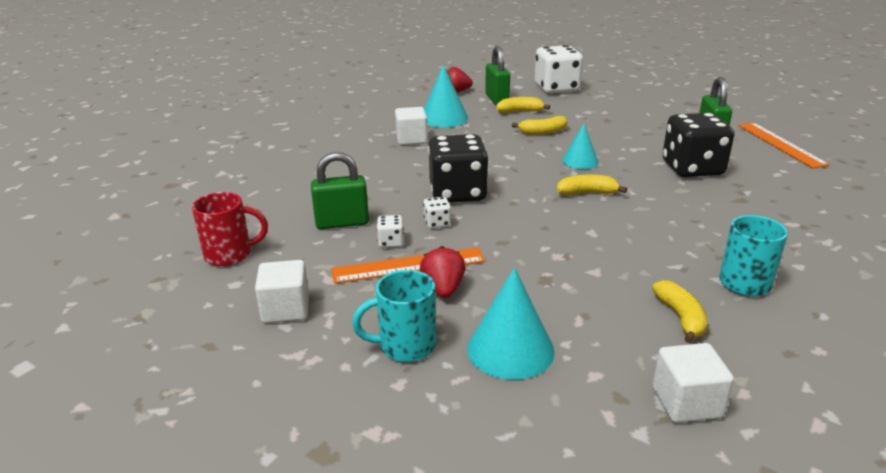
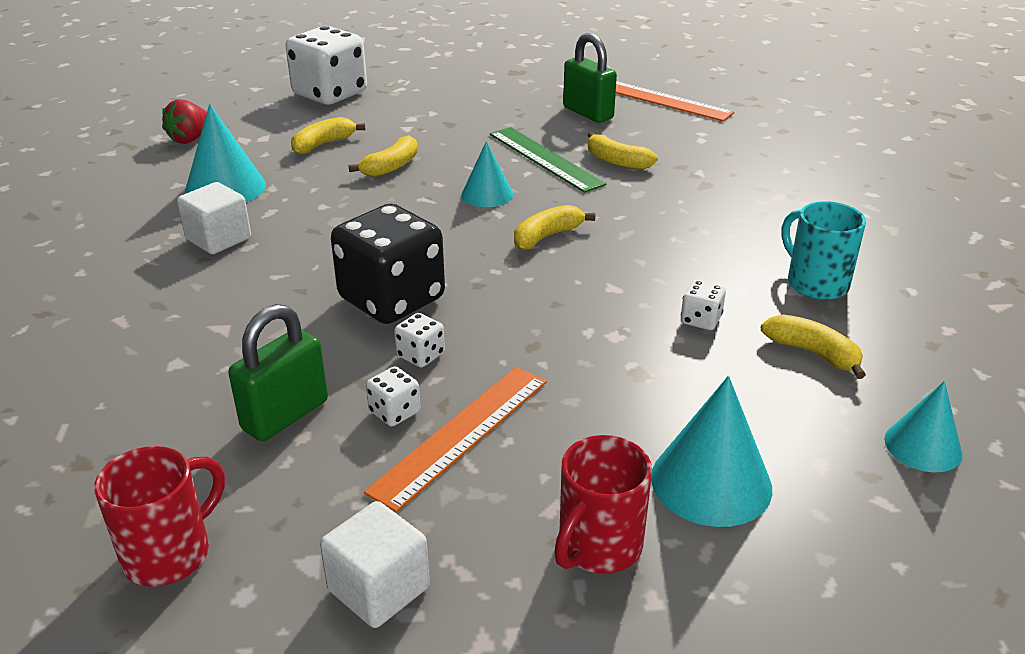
camera: 40 degrees left, 5 degrees up
(405, 346) = (598, 547): turquoise mug -> red mug
(443, 289) = (545, 445): red strawberry -> none
(497, 99) = (267, 134): green padlock -> none
(625, 269) = (700, 320): none -> white dice
(643, 153) = (545, 159): none -> green ruler
(686, 402) = (923, 446): white cube -> turquoise cone
(692, 168) = (617, 161): black dice -> yellow banana

